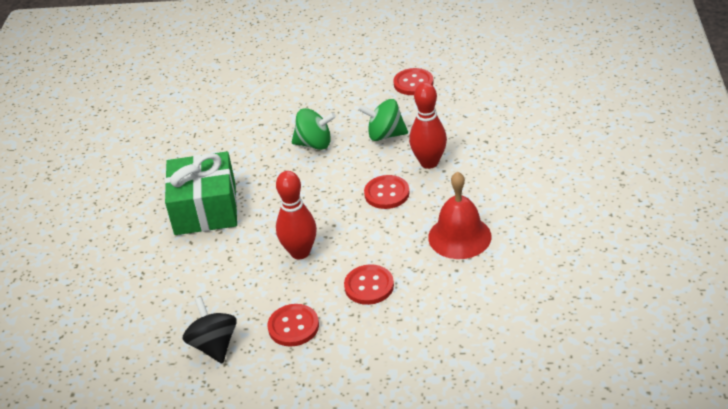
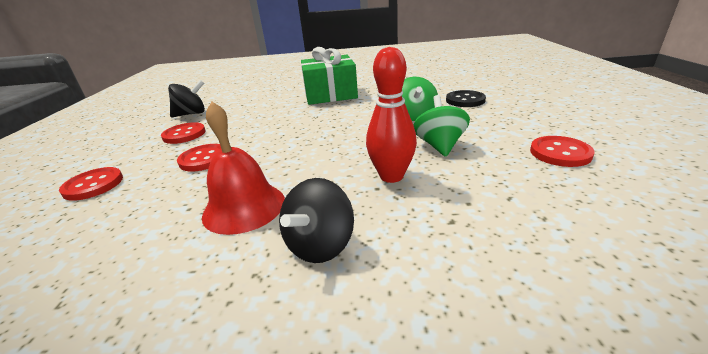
camera: 85 degrees right, 10 degrees down
(285, 108) = (465, 100): none -> black button
(300, 252) = (267, 127): red bowling pin -> none
(386, 193) = (336, 155): red button -> red button (93, 185)
(505, 193) = (320, 245): none -> black spinning top

